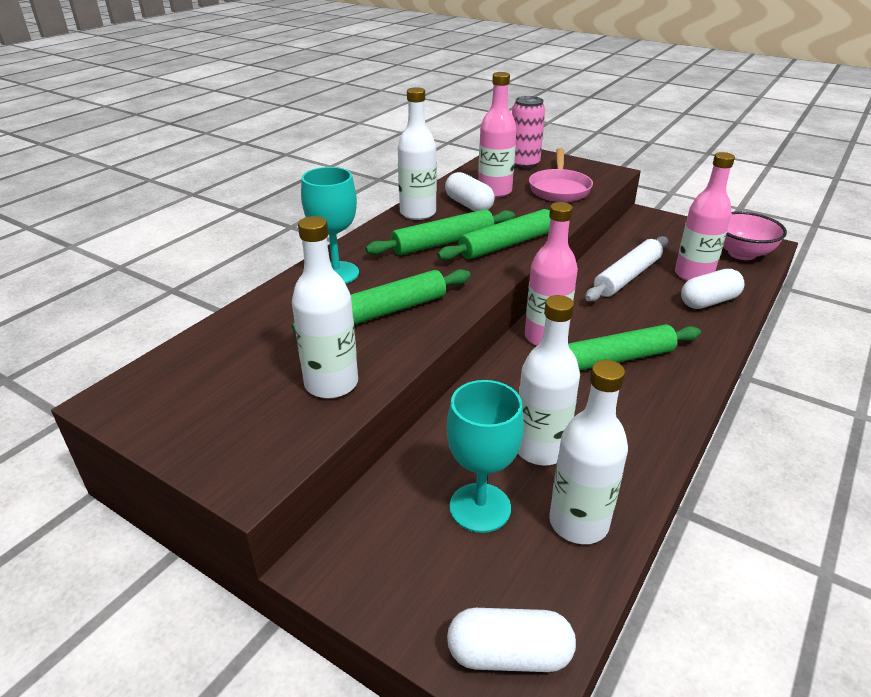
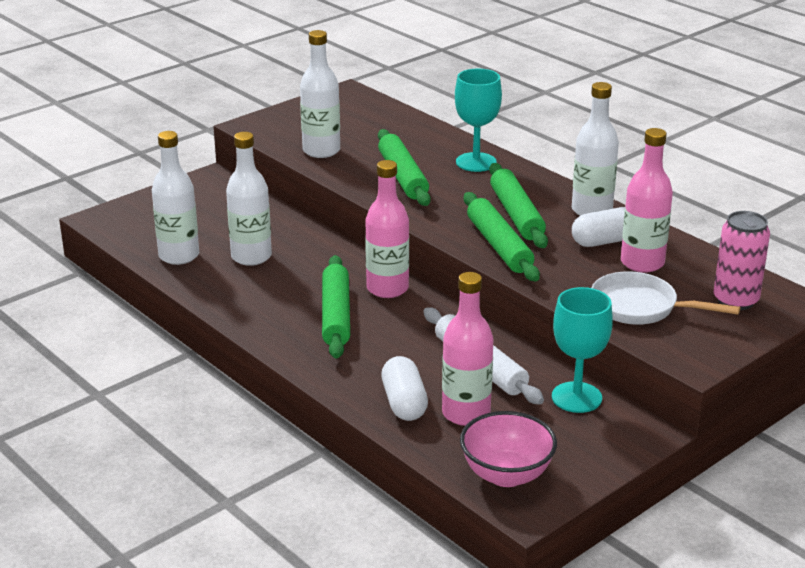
camera: 105 degrees right, 5 degrees down
(480, 507) = (216, 226): turquoise goblet -> turquoise goblet (576, 397)
(509, 655) = (116, 218): white capsule -> none
(559, 189) = (640, 307): pink pan -> white pan

